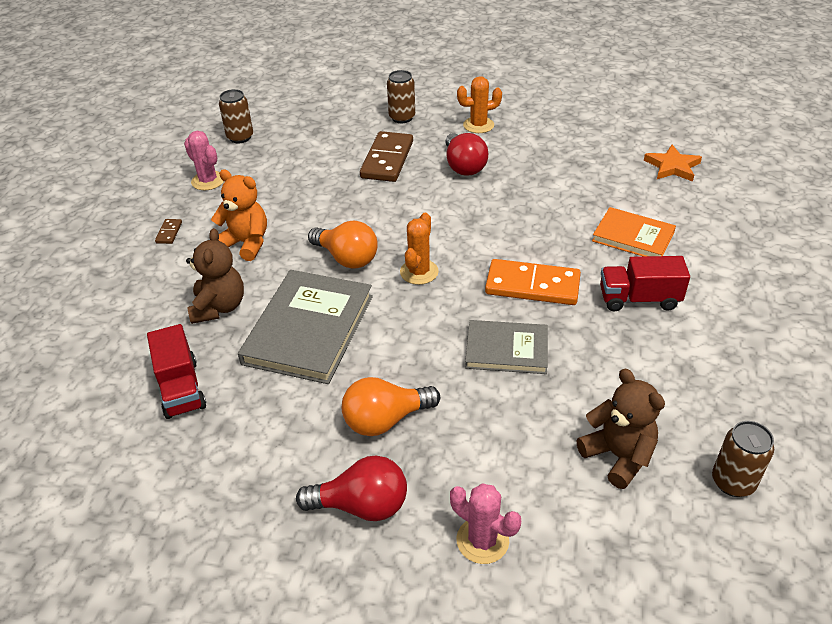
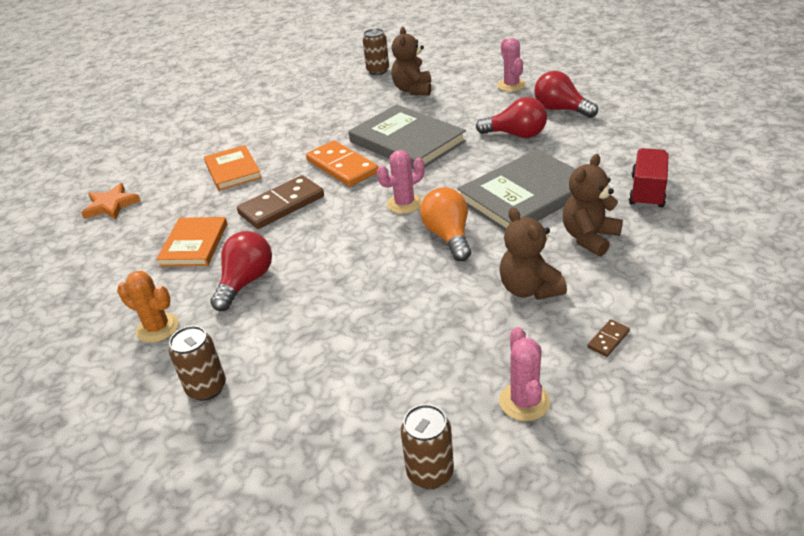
camera: 140 degrees left, 5 degrees down
(246, 243) = (529, 289): orange teddy bear -> brown teddy bear
(385, 420) = (516, 135): orange light bulb -> red light bulb
(387, 160) = (300, 327): brown domino -> brown domino (281, 205)
(419, 272) = (404, 204): orange cactus -> pink cactus
(506, 350) = (407, 141): grey book -> grey book, size x1.63
(545, 171) = (194, 244): none -> orange book
(639, 299) = (295, 138): red truck -> none

